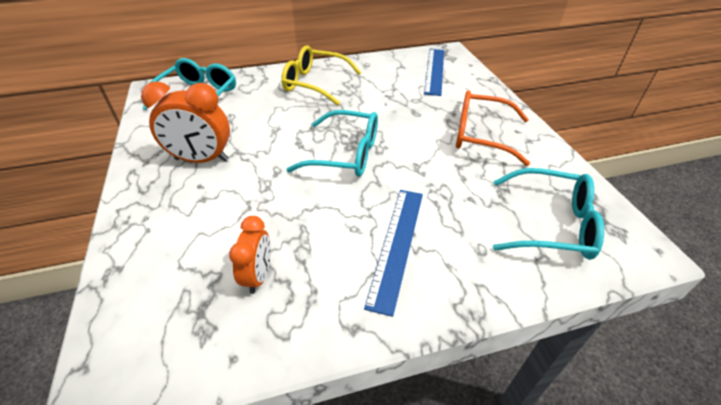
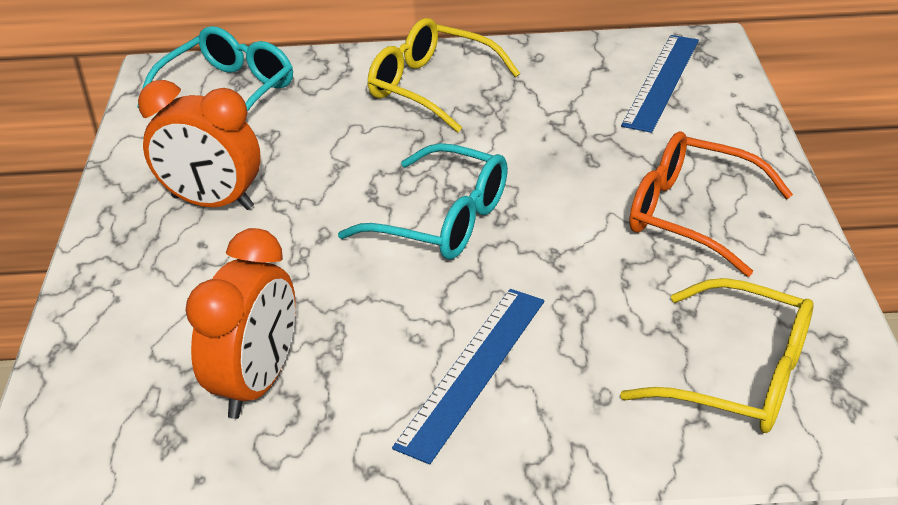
camera: 15 degrees right, 5 degrees down
(258, 276) = (257, 383): orange clock -> orange clock, size x1.65
(551, 224) = (739, 375): turquoise glasses -> yellow glasses

